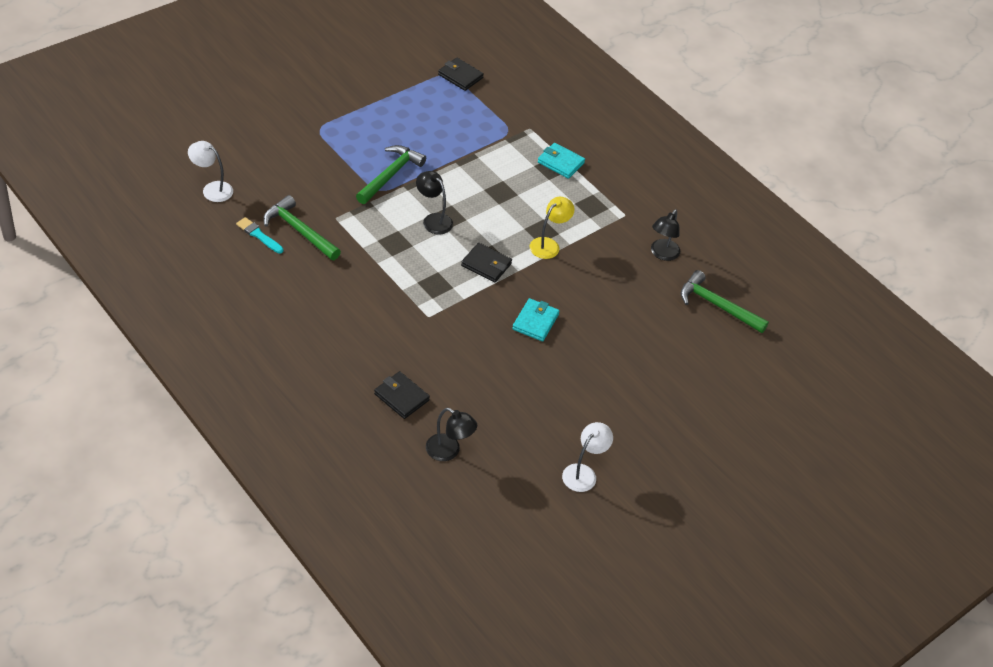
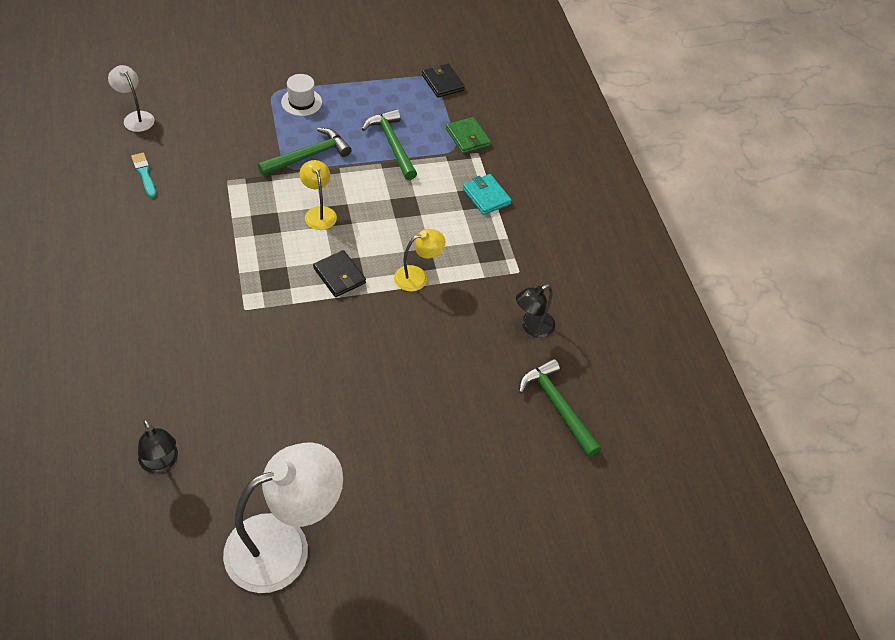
camera: 25 degrees right, 5 degrees up
(299, 230) = (184, 181): green hammer -> green hammer (392, 144)
(350, 130) = (301, 102): none -> white hat
(401, 397) = (157, 385): black wallet -> none
(433, 220) = (319, 213): black lamp -> yellow lamp
(513, 118) = (467, 137): none -> green wallet
(535, 322) = (348, 354): turquoise wallet -> none
(583, 473) = (284, 545): white lamp -> white lamp, size x2.05

